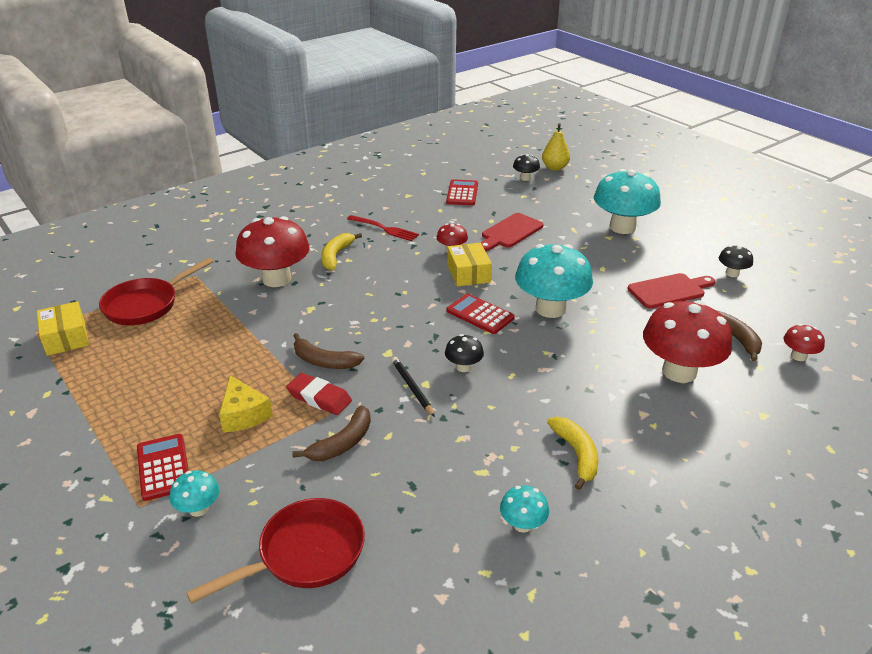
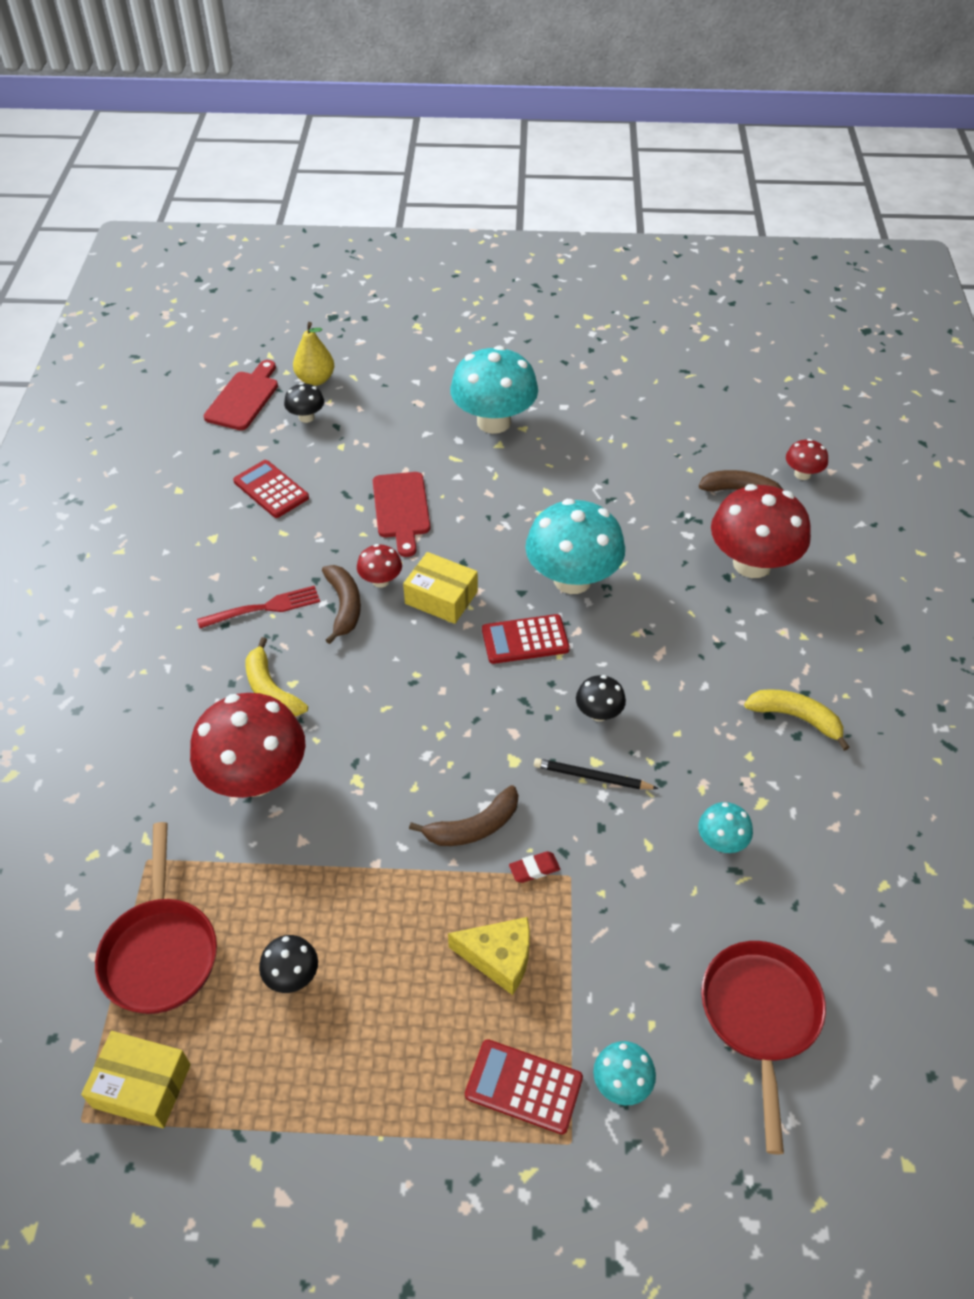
camera: 50 degrees left, 15 degrees up
(319, 398) = (534, 869): red eraser -> red eraser, size x0.58
(342, 443) = (626, 891): brown banana -> brown banana (344, 606)
(522, 524) = (849, 819): turquoise mushroom -> turquoise mushroom (721, 841)
(669, 290) = (633, 475): red cutting board -> red cutting board (244, 398)
(732, 273) = (651, 414): black mushroom -> black mushroom (292, 976)

